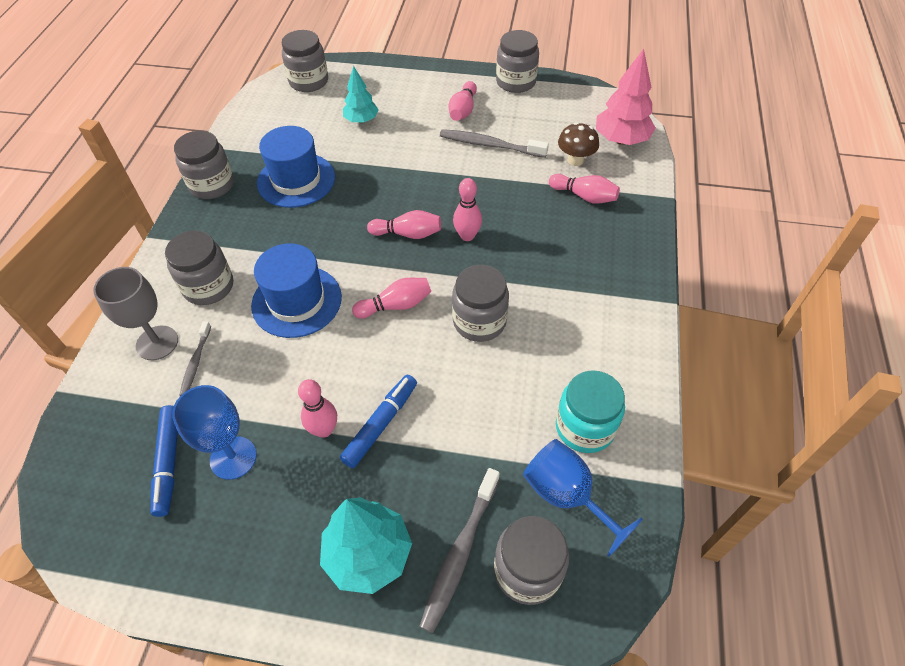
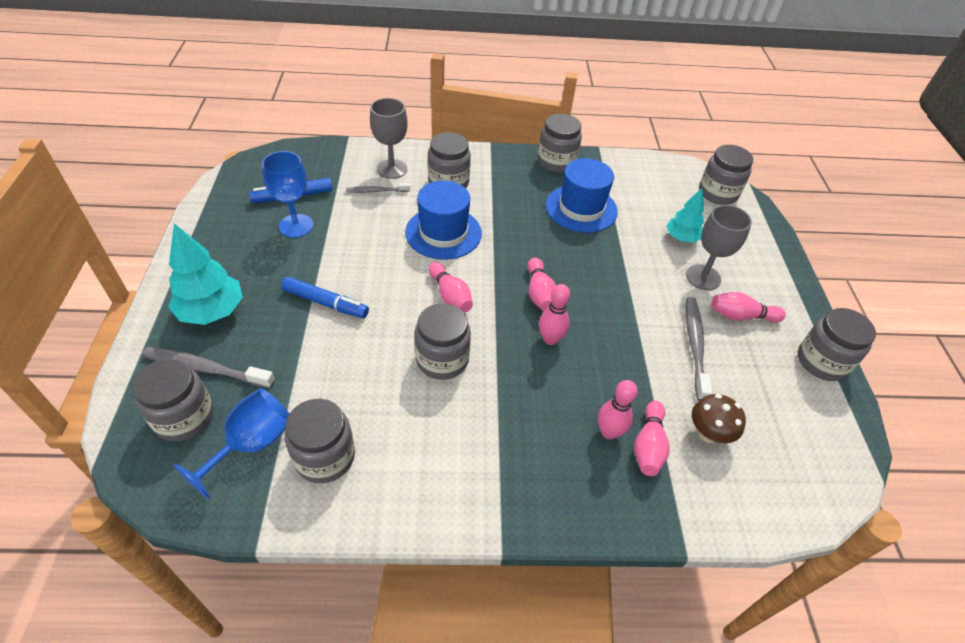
camera: 75 degrees right, 5 degrees down
(324, 430) = (320, 270): pink bowling pin -> pink bowling pin (609, 432)
(414, 120) = (703, 277): none -> grey goblet
(584, 427) = (325, 457): turquoise jar -> grey jar
(621, 140) = (773, 487): pink tree -> none

